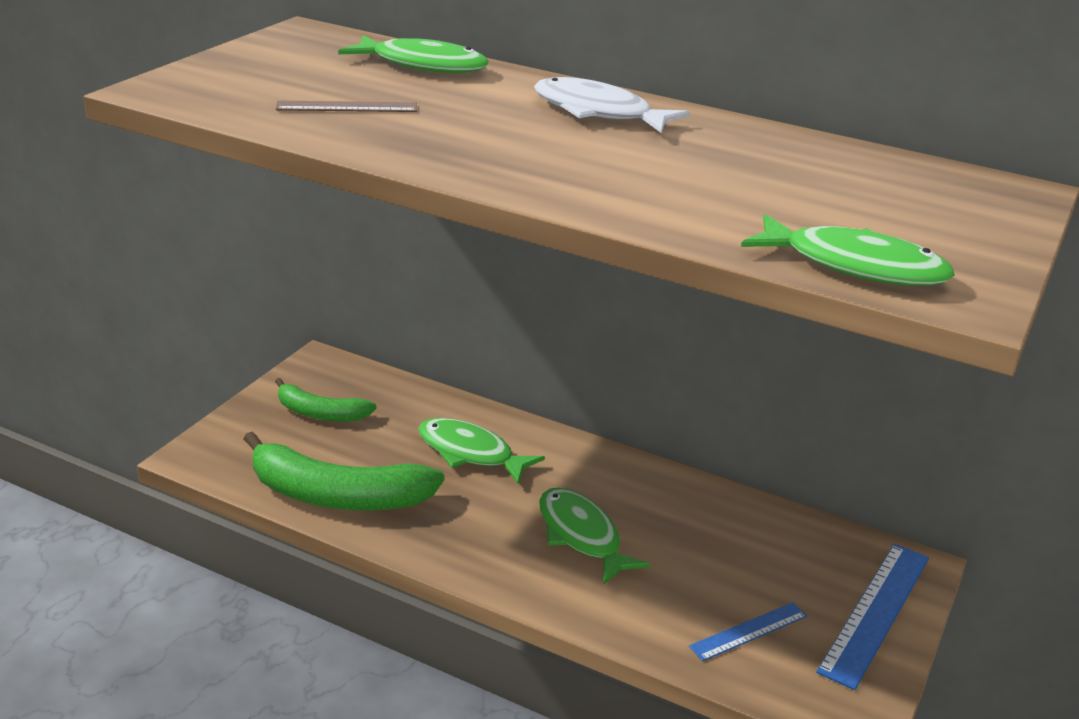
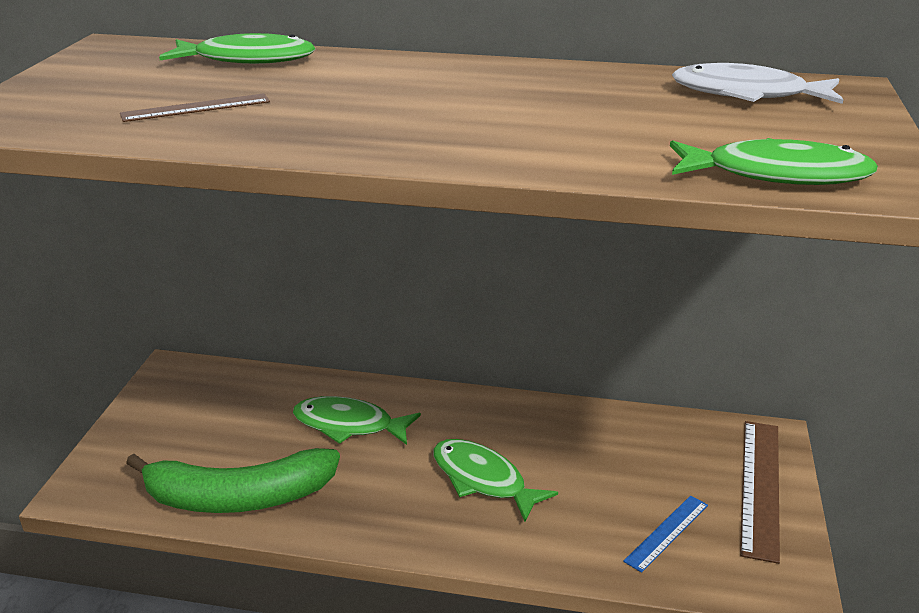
camera: 15 degrees left, 0 degrees up
(320, 413) = (190, 419): green banana -> none
(598, 112) = (442, 77): white fish -> white fish (747, 94)
(876, 612) = (760, 487): blue ruler -> brown ruler

